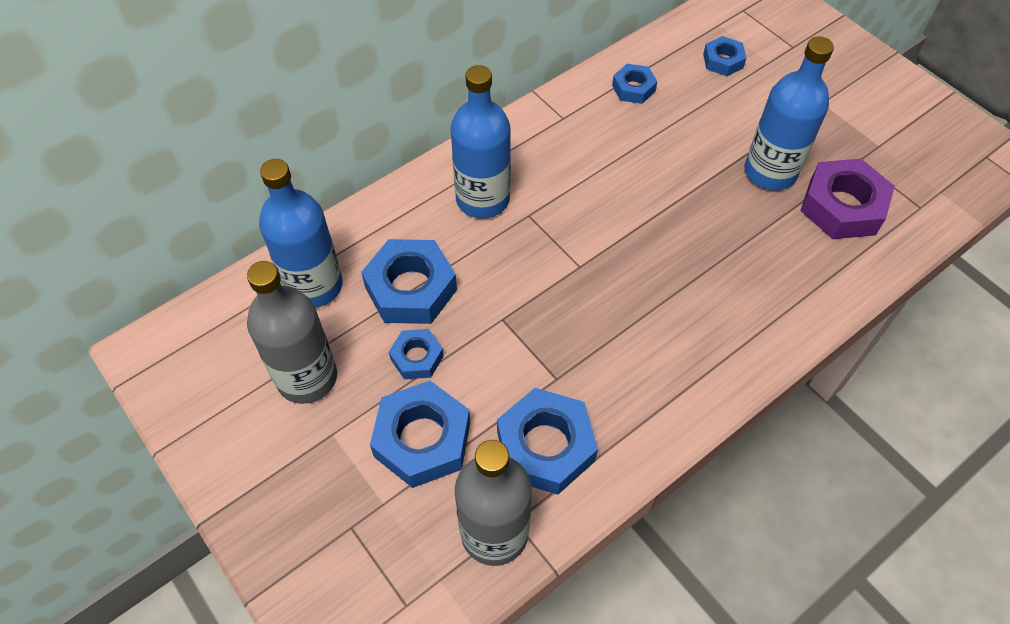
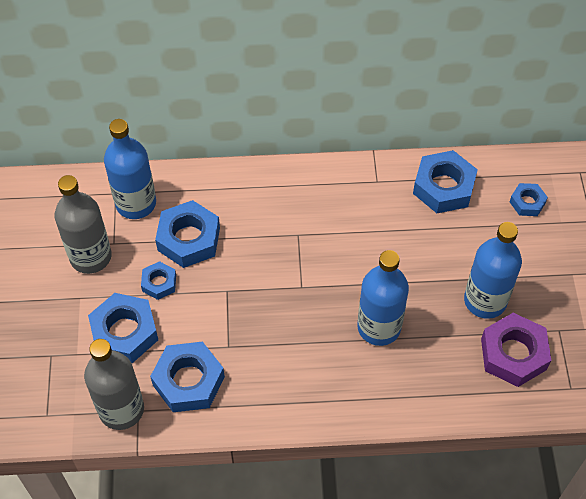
camera: 35 degrees right, 0 degrees up
(482, 199) = (278, 207): blue bottle -> blue bottle (379, 327)
(633, 88) = (443, 187): blue nut -> blue nut, size x1.81

